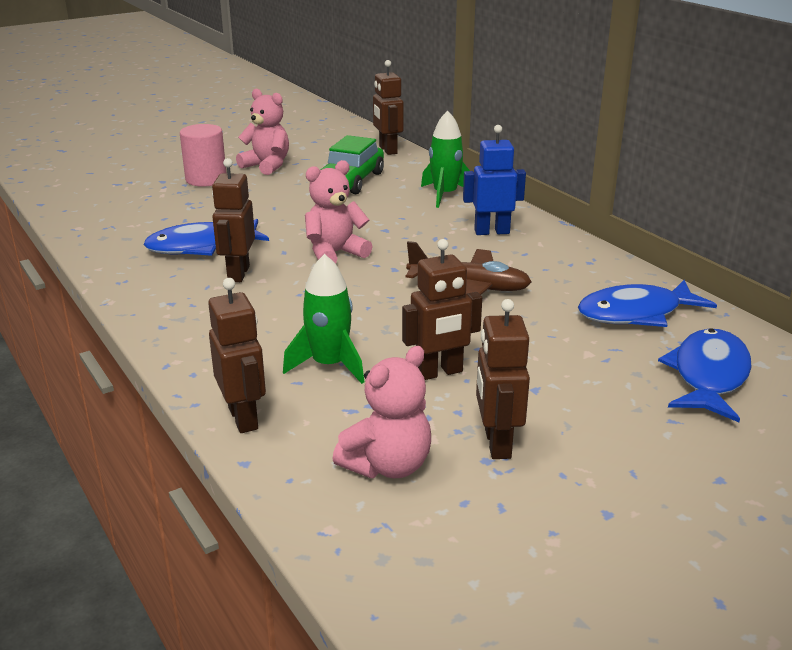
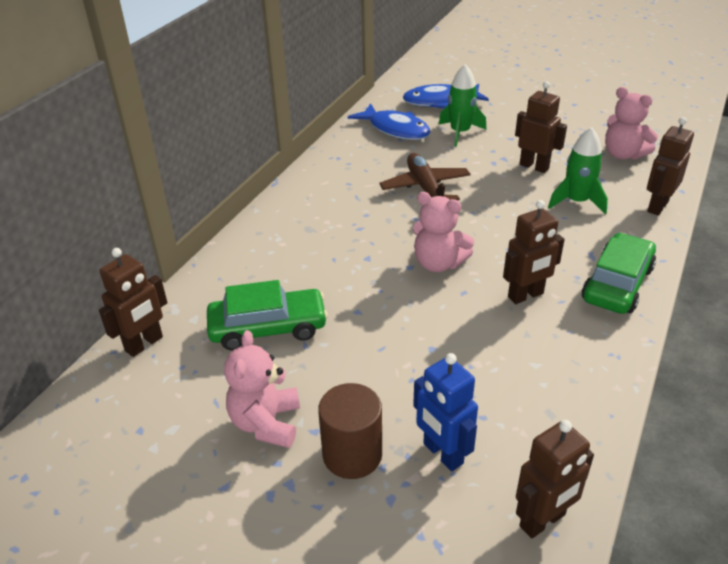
camera: 120 degrees left, 10 degrees up
(180, 321) = (617, 284): none -> green car
(201, 246) = (508, 346): blue fish -> none
(206, 179) = (352, 454): pink cylinder -> brown cylinder
(388, 465) = (623, 154): pink teddy bear -> pink teddy bear turned 150 degrees counterclockwise
(445, 195) = (261, 254): green rocket -> green rocket (460, 133)
(491, 232) = (323, 207): blue robot -> blue robot (442, 454)
(496, 443) = (568, 135): brown robot -> brown robot (543, 521)

